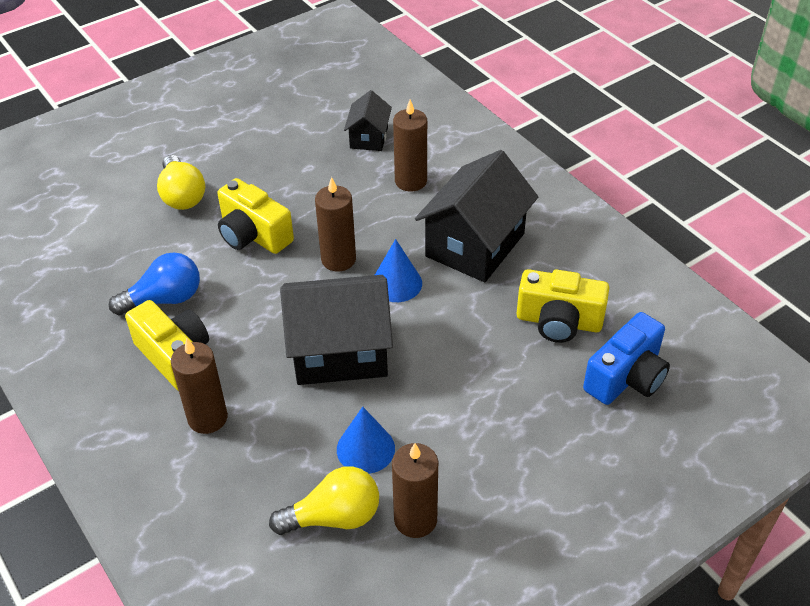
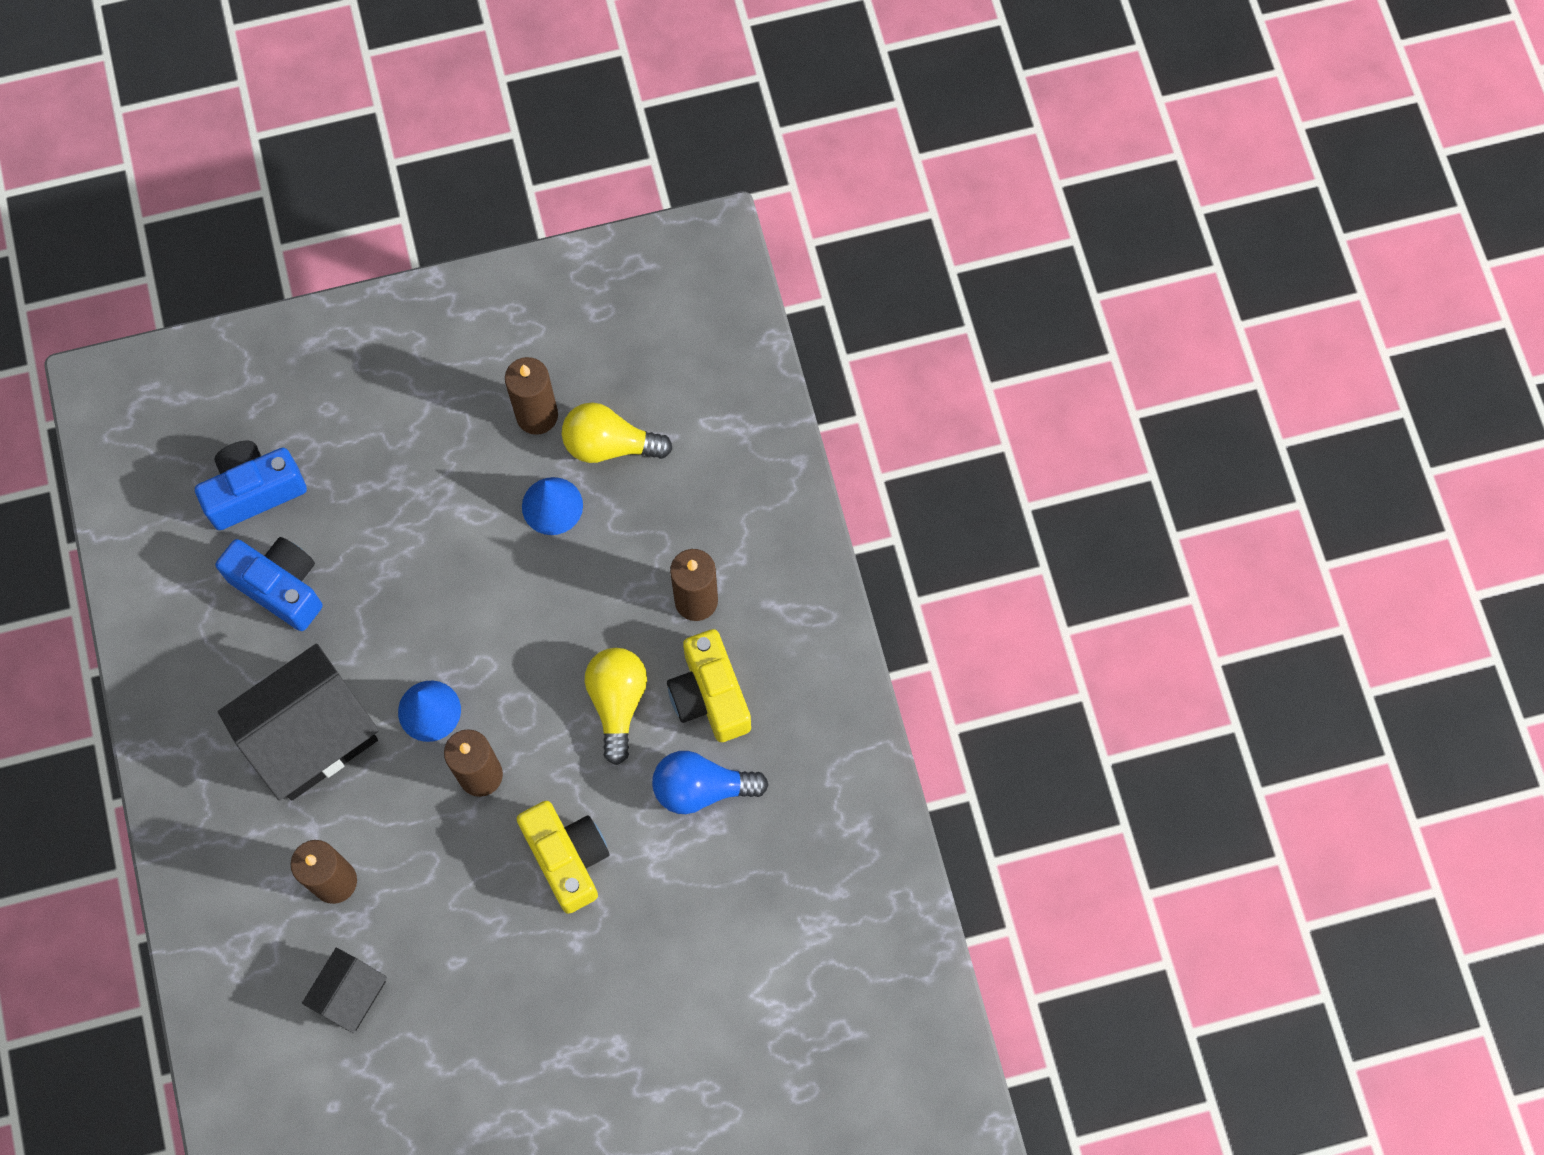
camera: 160 degrees left, 25 degrees up
(182, 195) = (636, 970): yellow light bulb -> yellow light bulb (617, 702)
(340, 352) = (531, 635): black house -> none
(559, 322) = (280, 586): yellow camera -> blue camera

